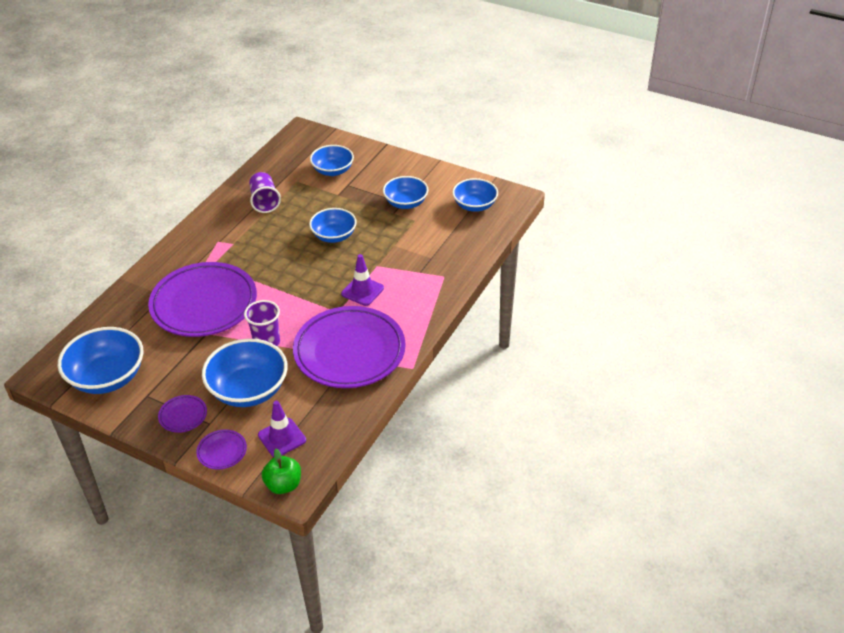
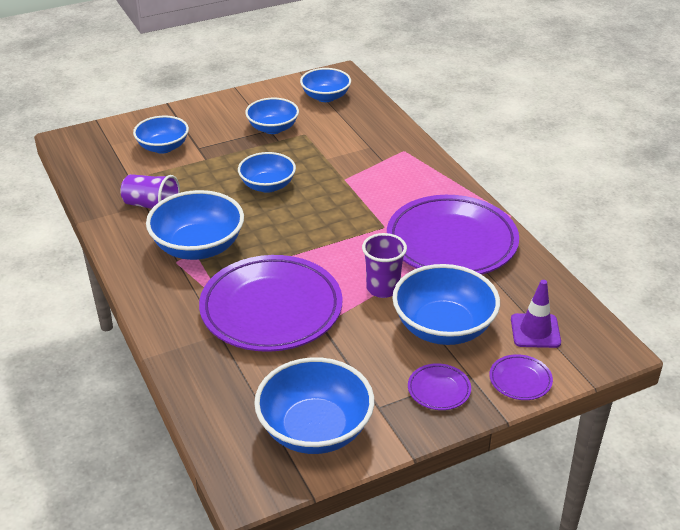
camera: 55 degrees left, 5 degrees down
(240, 242) = (198, 247): none -> blue bowl
(283, 485) = (604, 355): green apple -> none
(362, 291) = (372, 201): purple traffic cone -> none

